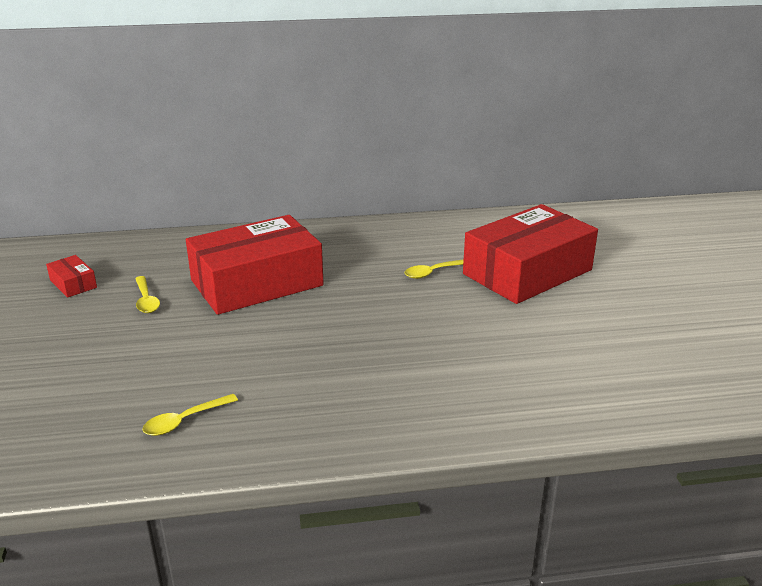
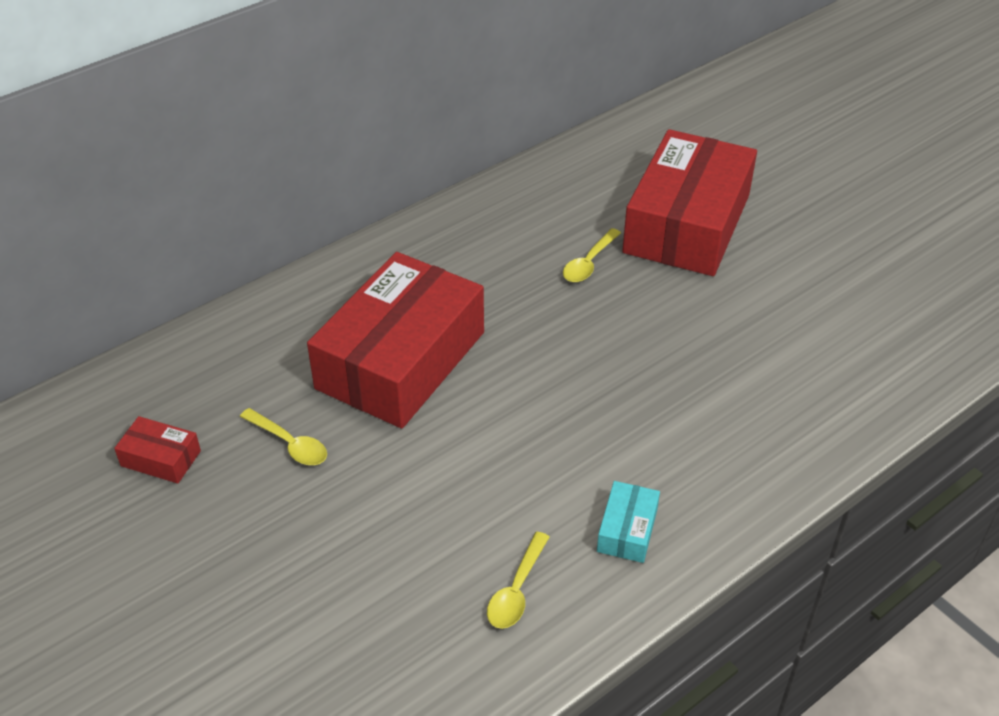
camera: 30 degrees left, 15 degrees up
(295, 417) = (627, 530): none -> turquoise box

